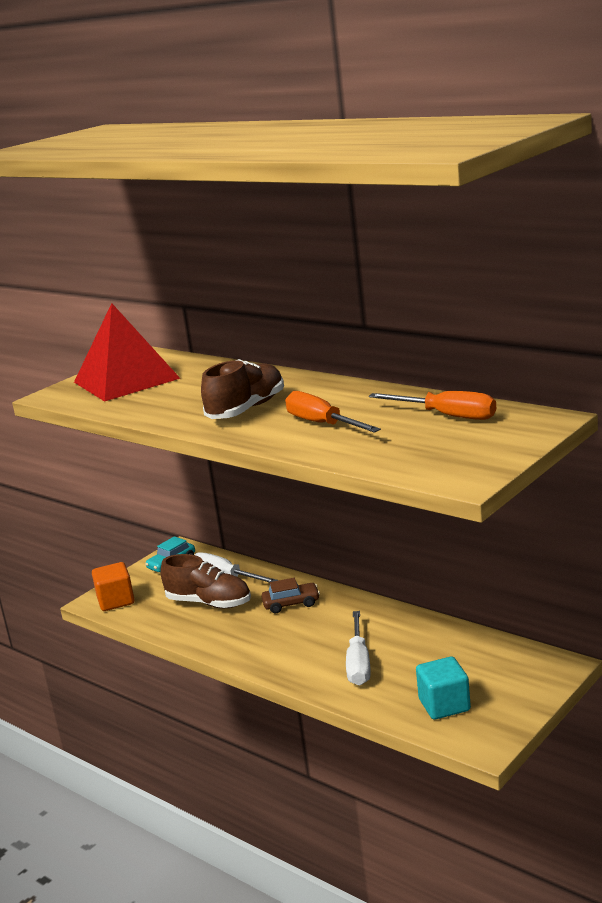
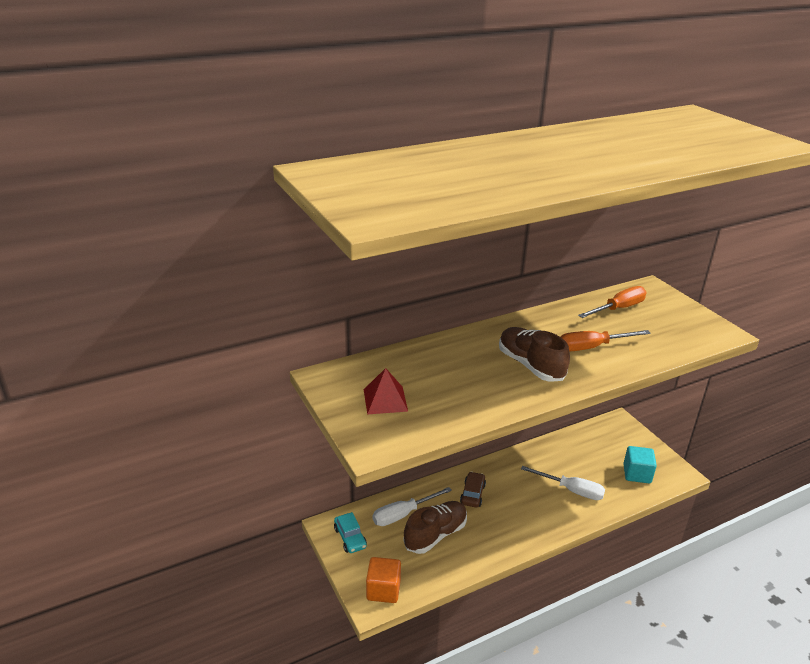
camera: 70 degrees left, 10 degrees up
(126, 380) = (385, 400): red pyramid -> red pyramid, size x0.52

